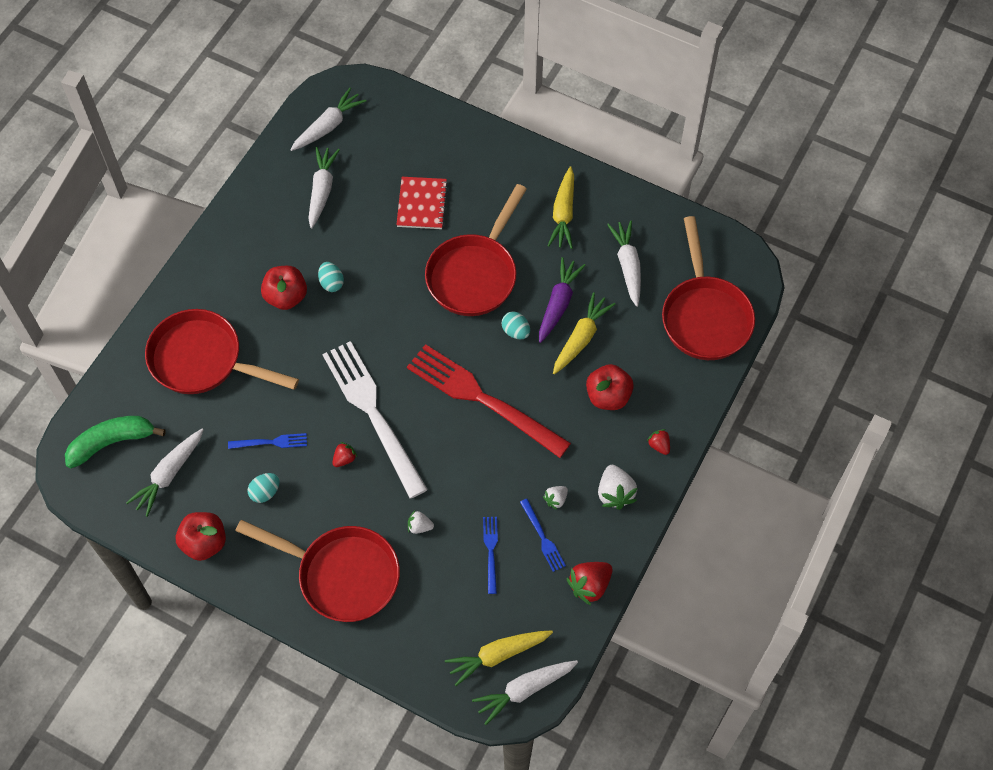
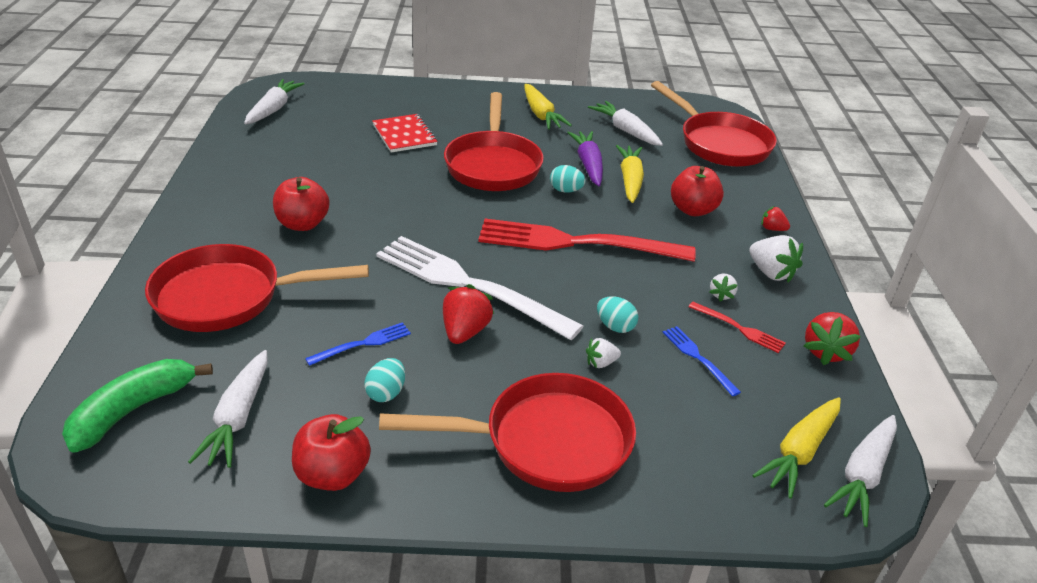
camera: 30 degrees left, 25 degrees down
(322, 190) = (294, 147): white carrot -> none
(331, 283) = (348, 203): turquoise egg -> turquoise egg (615, 326)
(344, 459) = (465, 331): red strawberry -> red strawberry, size x1.76
(543, 538) = (740, 328): blue fork -> red fork

